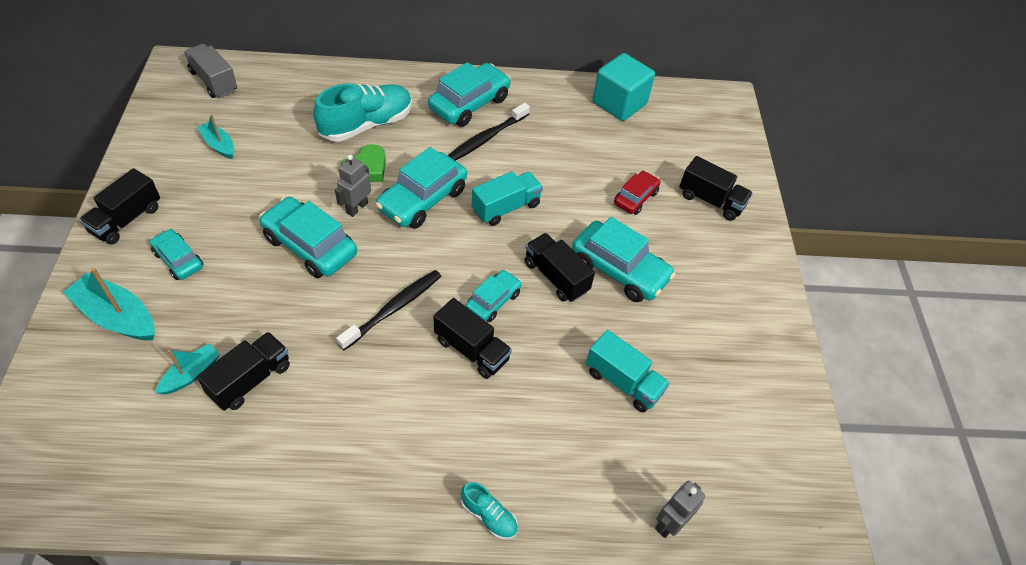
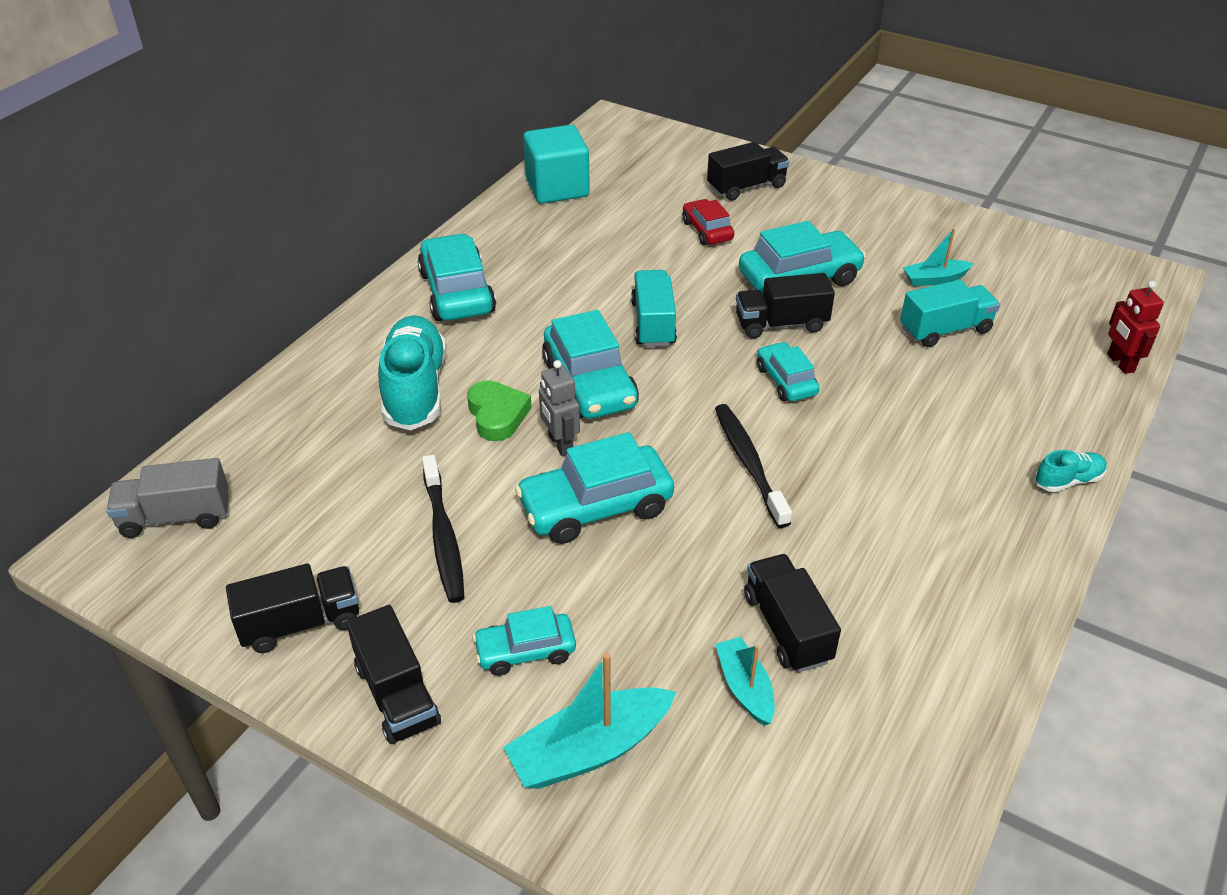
camera: 55 degrees left, 10 degrees down
(219, 145) = (324, 547): turquoise boat -> turquoise boat (934, 279)
(472, 349) = (846, 420): black truck -> black truck (301, 623)
(486, 138) = (528, 299): black toothbrush -> black toothbrush (443, 537)
(669, 523) = (1120, 363): grey robot -> red robot

